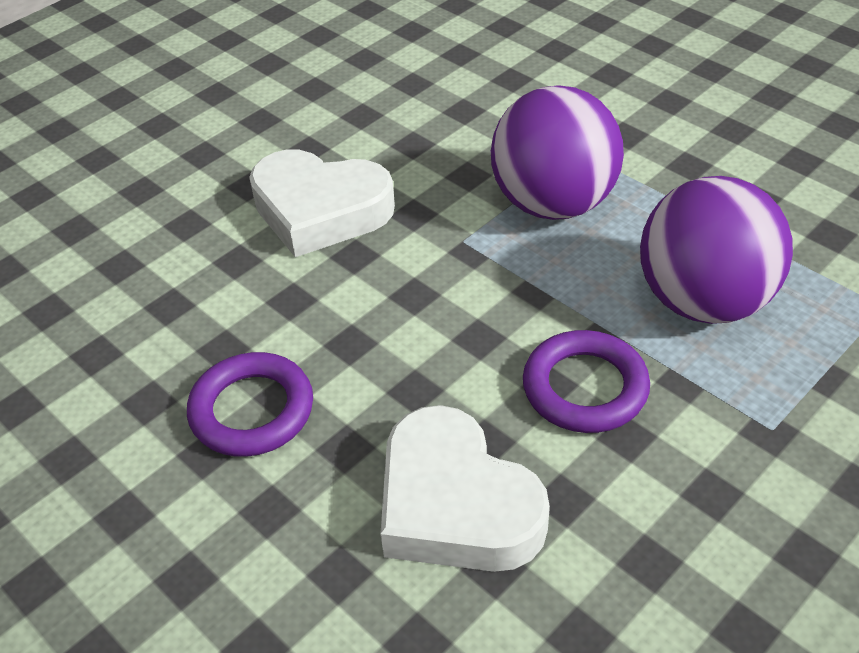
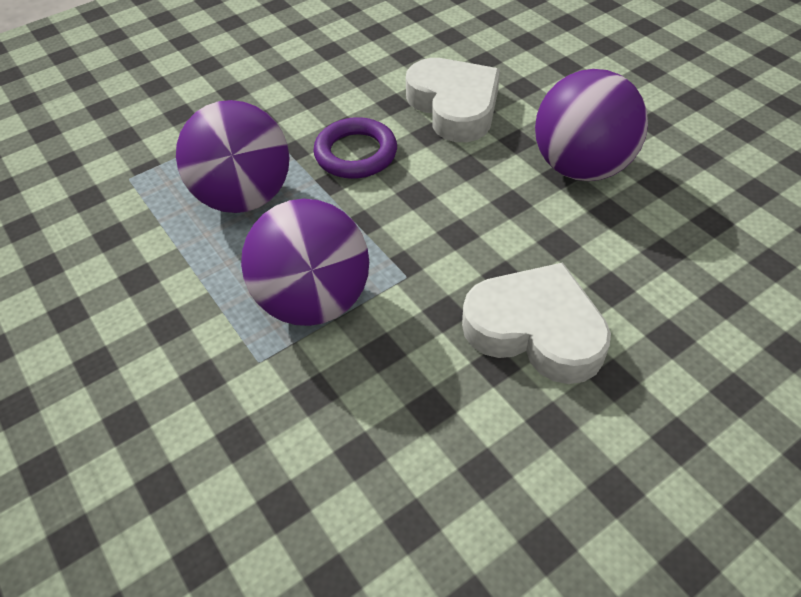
camera: 170 degrees left, 5 degrees up
(252, 410) = (581, 167): purple ring -> purple ball

